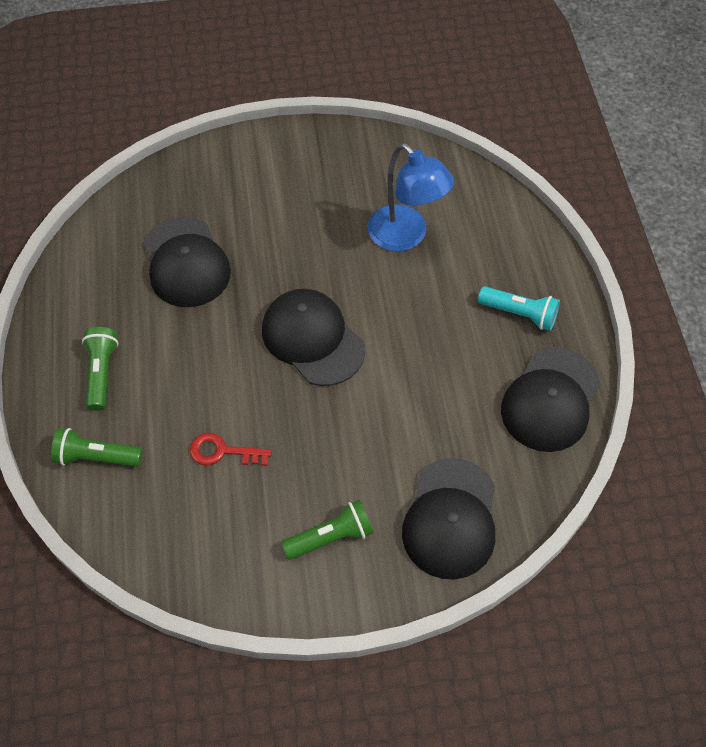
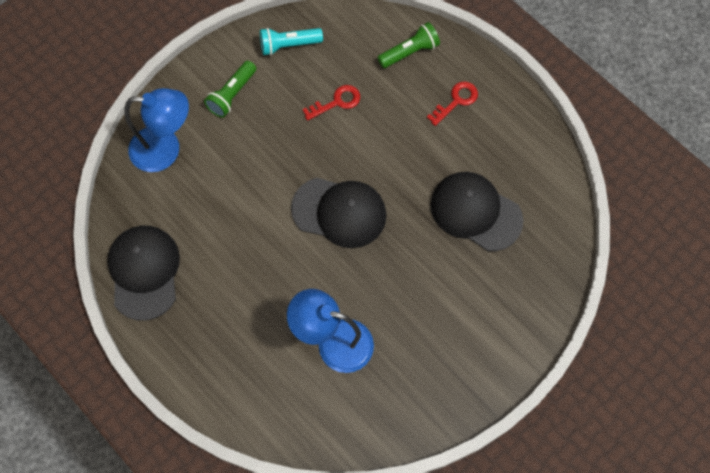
camera: 145 degrees right, 10 degrees up
(101, 373) = (456, 101): green flashlight -> red key
(450, 518) = (166, 150): black cap -> blue lamp
(519, 314) = (204, 329): turquoise flashlight -> turquoise flashlight (289, 45)

